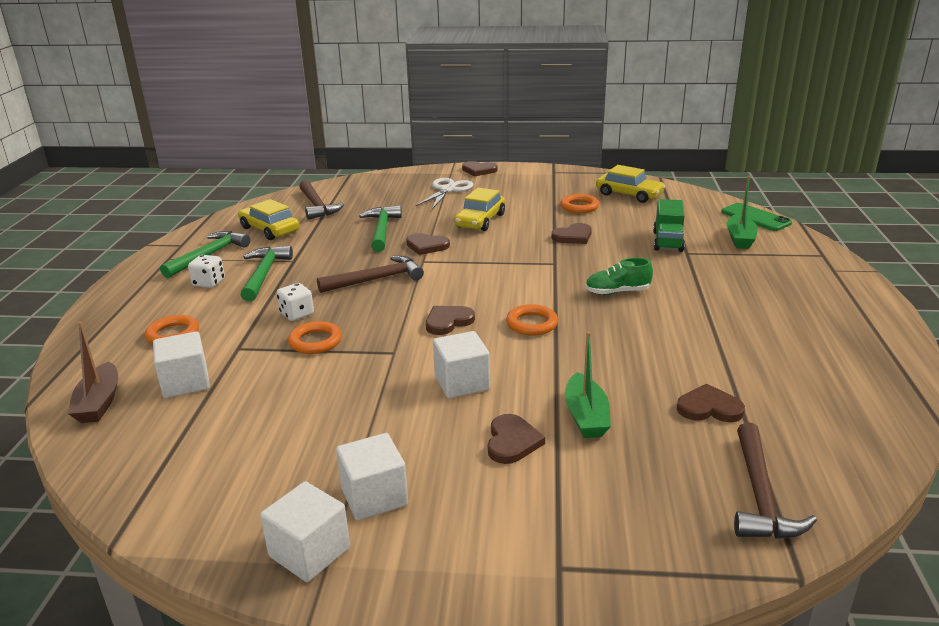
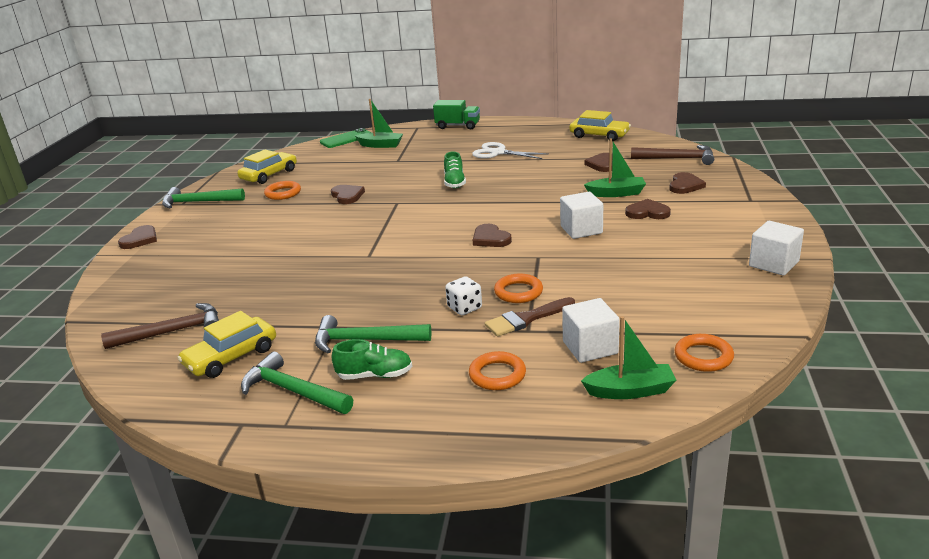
camera: 85 degrees left, 0 degrees up
(99, 403) = (630, 391): brown boat -> green boat
(209, 283) = (375, 375): white dice -> green shoe
(259, 347) = (526, 319): none -> brown brush
(374, 496) = (715, 249): white cube -> none
(376, 279) = (401, 275): brown hammer -> none
(382, 230) = (279, 282): green hammer -> green hammer (198, 202)
(427, 246) = (334, 256): brown heart -> brown heart (685, 185)
(447, 190) = (187, 253): white scissors -> white scissors (498, 153)
(480, 220) = (286, 234): yellow car -> yellow car (599, 135)
(532, 324) = (498, 209): orange ring -> orange ring (703, 356)
(667, 241) = (374, 165): green truck -> green truck (457, 126)

